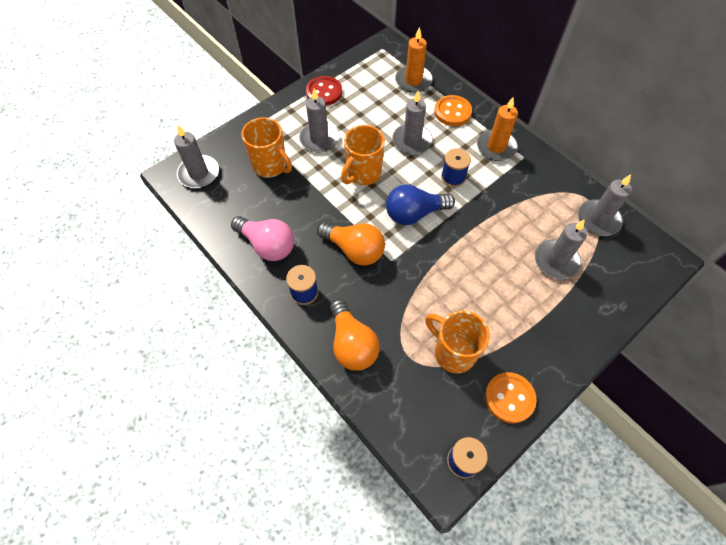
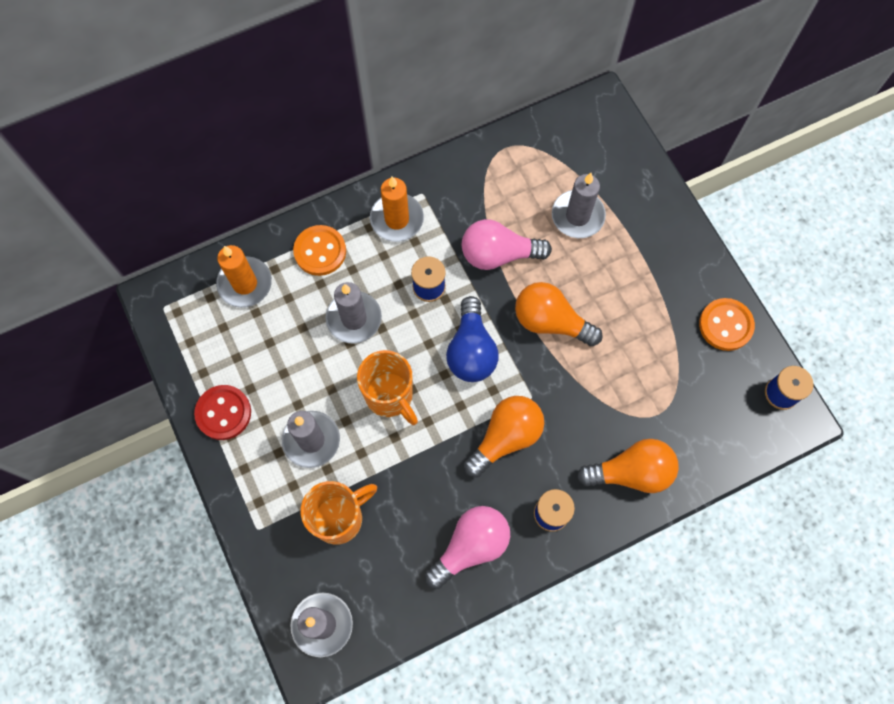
camera: 75 degrees left, 10 degrees up
(453, 352) = (664, 364): orange mug -> none
(457, 260) = (550, 322): none -> orange light bulb
(498, 214) = (498, 254): none -> pink light bulb
(598, 219) = (535, 150): grey candle -> none

